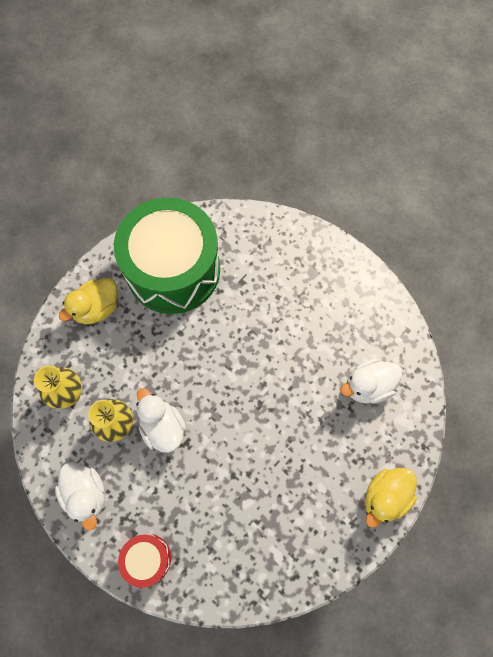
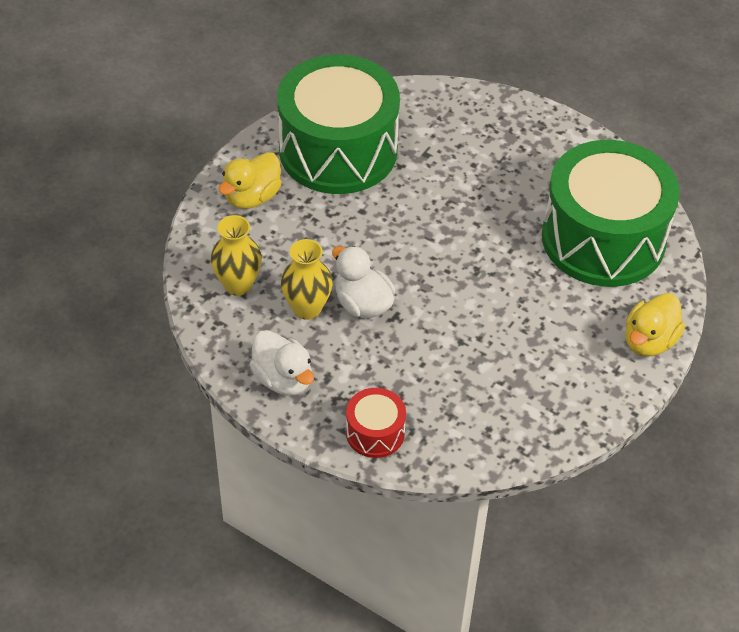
camera: 10 degrees left, 20 degrees down
(368, 386) = (603, 238): white duck -> green drum

